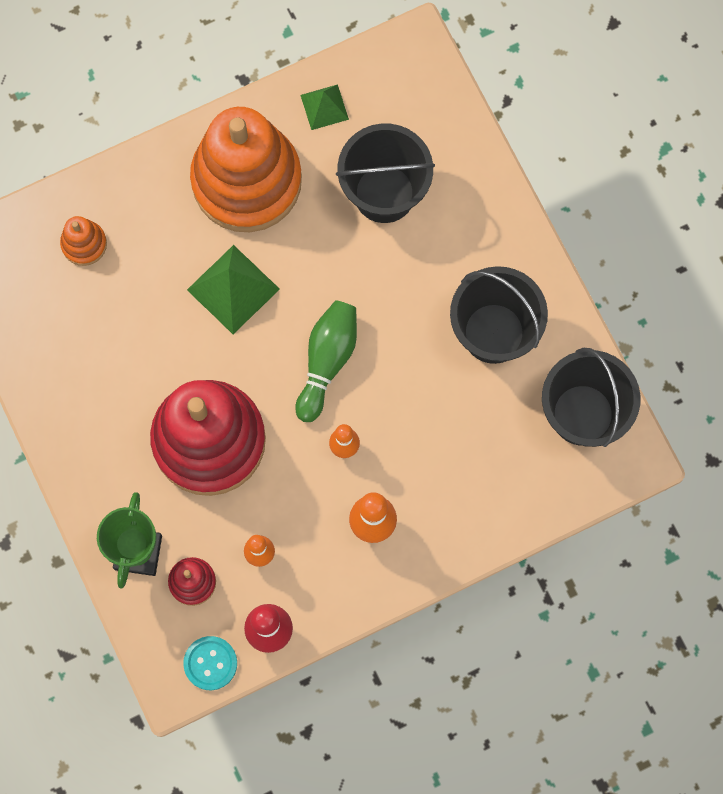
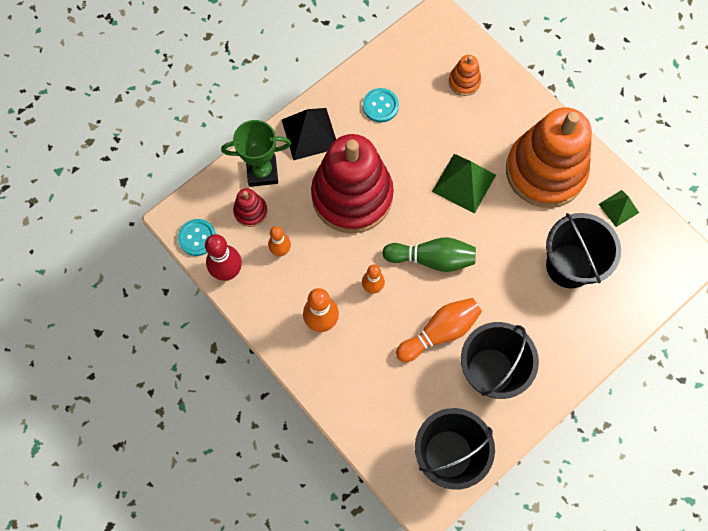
camera: 75 degrees right, 5 degrees down
(86, 366) = (380, 106): none -> turquoise button
(99, 473) = (310, 133): none -> black pyramid
(427, 380) = (439, 332): none -> orange bowling pin

